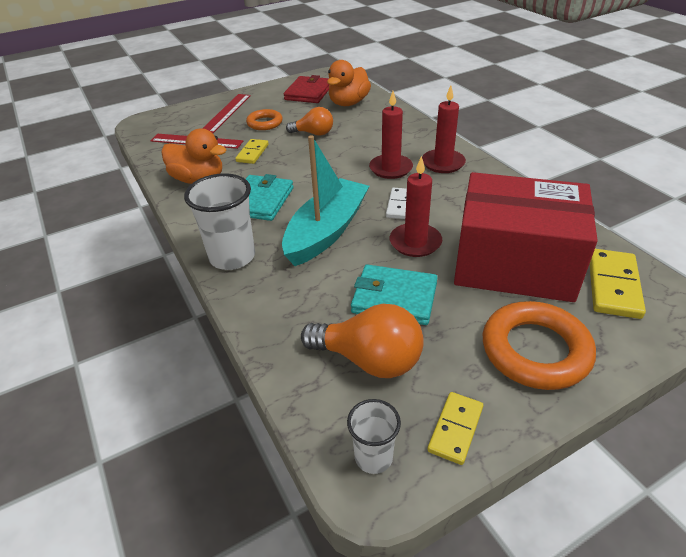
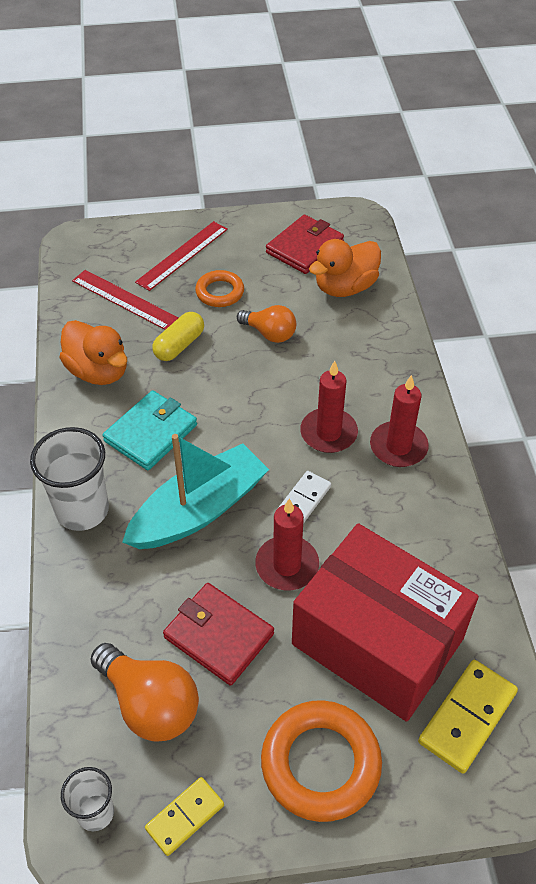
camera: 20 degrees right, 10 degrees up
(252, 153) = (179, 345): yellow domino -> yellow capsule
(394, 298) = (219, 636): turquoise wallet -> red wallet

